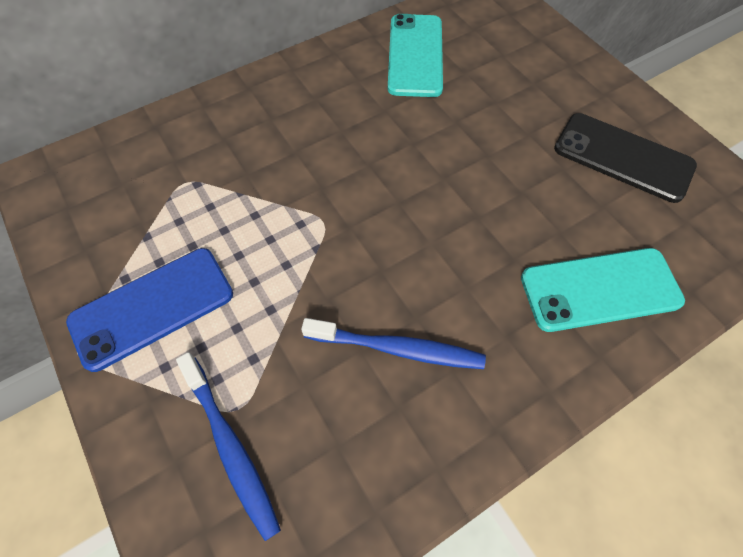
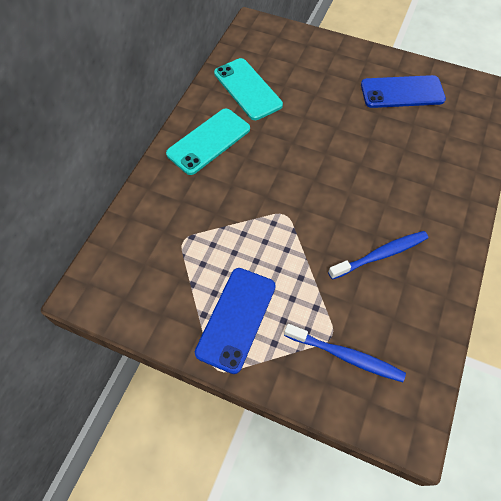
camera: 35 degrees left, 0 degrees up
(600, 289) = (445, 167): turquoise phone -> turquoise phone (209, 141)
(623, 157) = (402, 92): black phone -> blue phone

